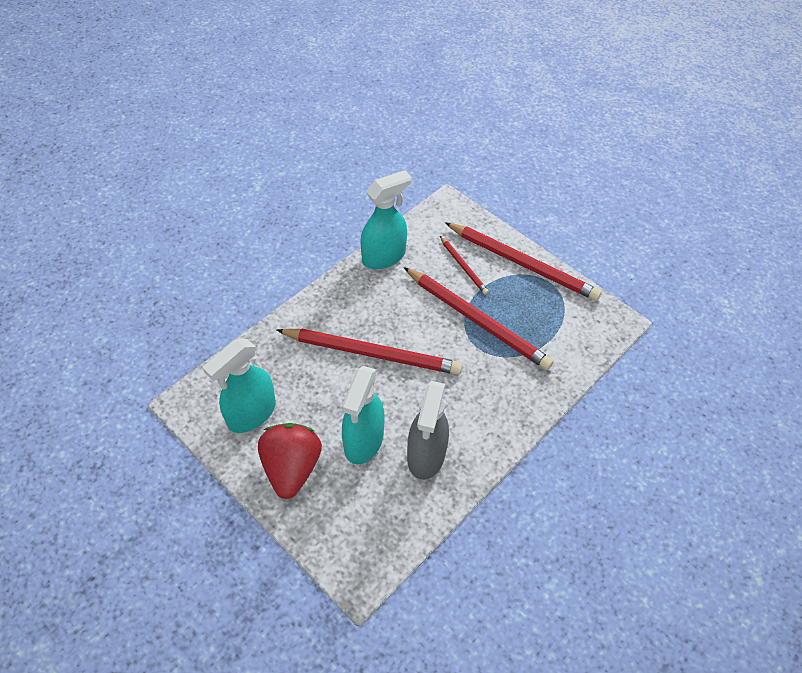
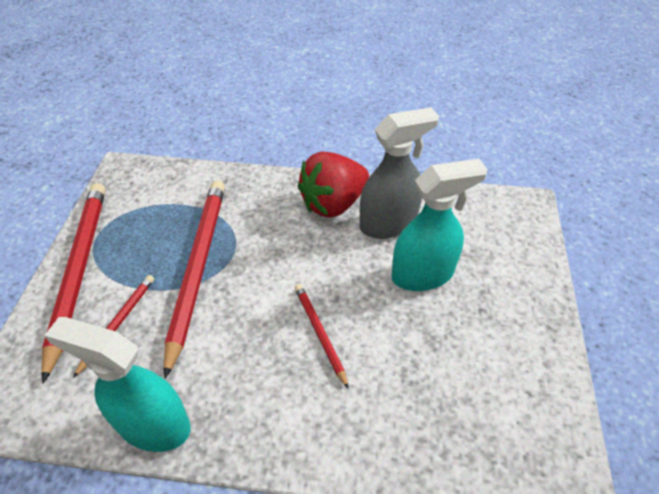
camera: 125 degrees left, 5 degrees down
(251, 414) = (502, 395): turquoise spray bottle -> none
(291, 468) = (508, 311): red strawberry -> red strawberry (333, 203)
(372, 353) = (319, 333): red pencil -> red pencil, size x0.49

